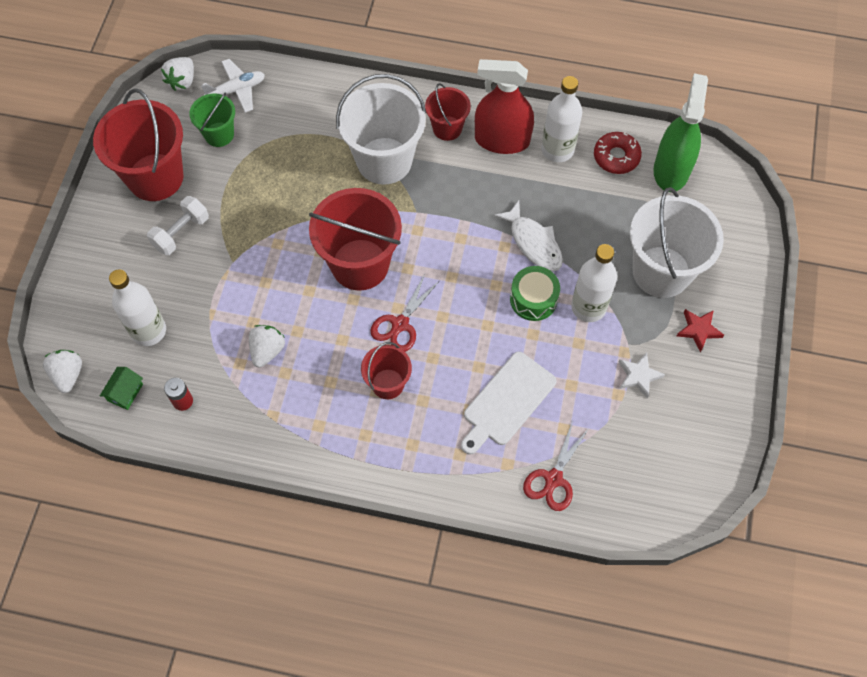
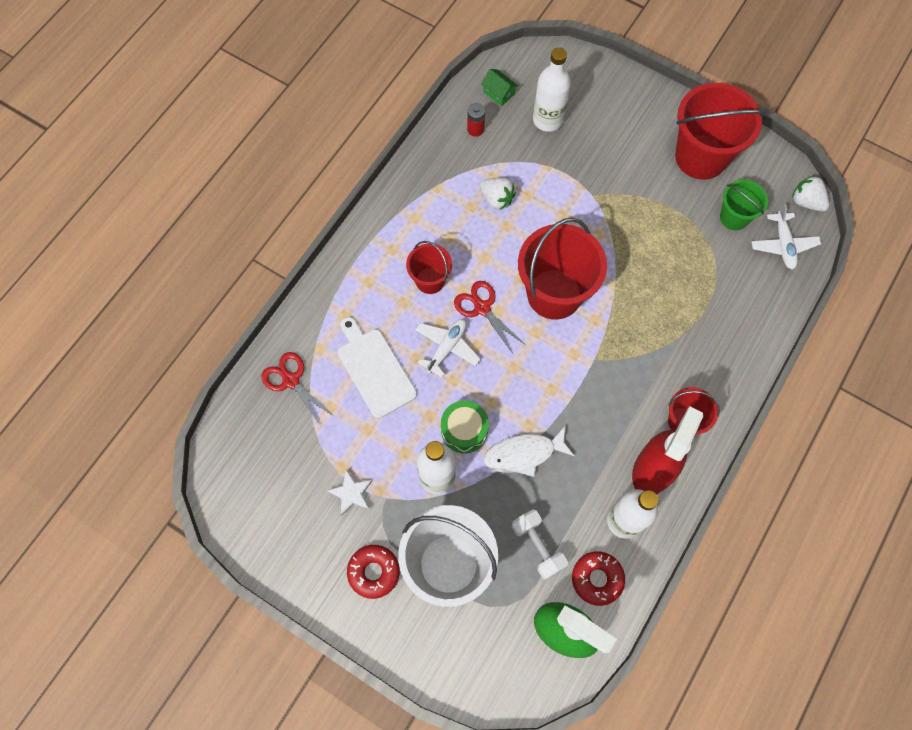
camera: 110 degrees right, 5 degrees up
(68, 375) = (529, 59): white strawberry -> none
(181, 233) = (635, 163): white dumbbell -> white dumbbell (537, 546)
(384, 161) = (661, 350): white bucket -> none
(456, 342) = (447, 348): none -> white plane
(699, 330) = (374, 572): red star -> red donut

